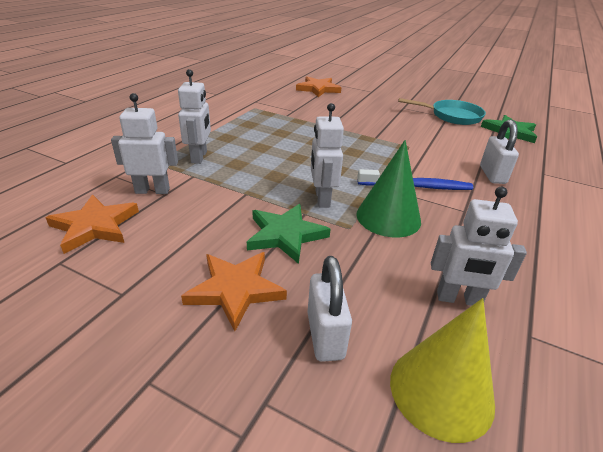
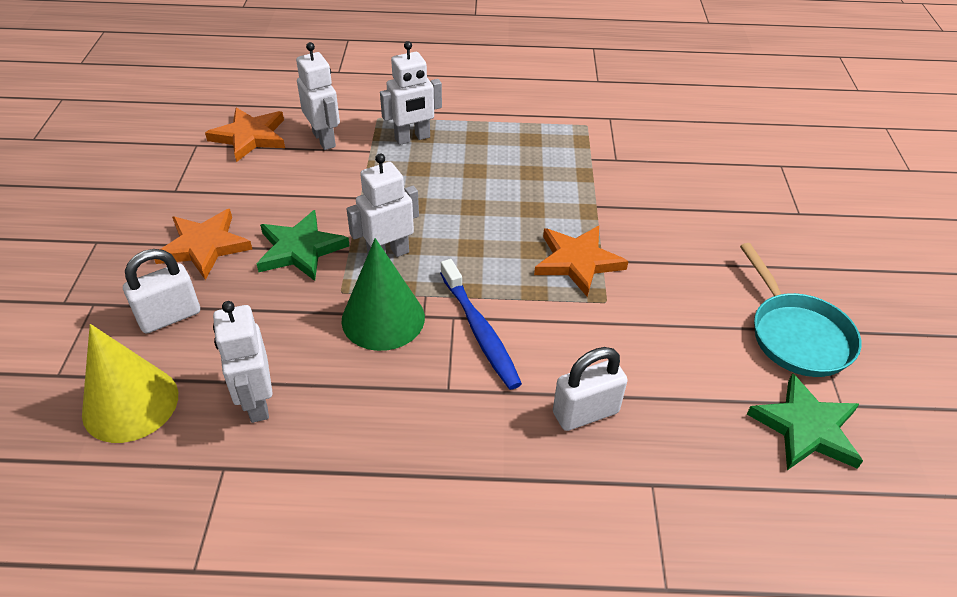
camera: 65 degrees right, 10 degrees up
(318, 89) = (731, 155): orange star -> orange star (577, 261)

